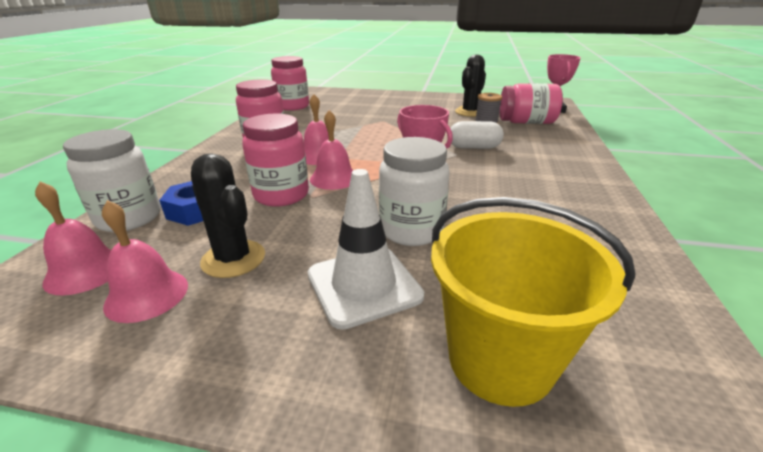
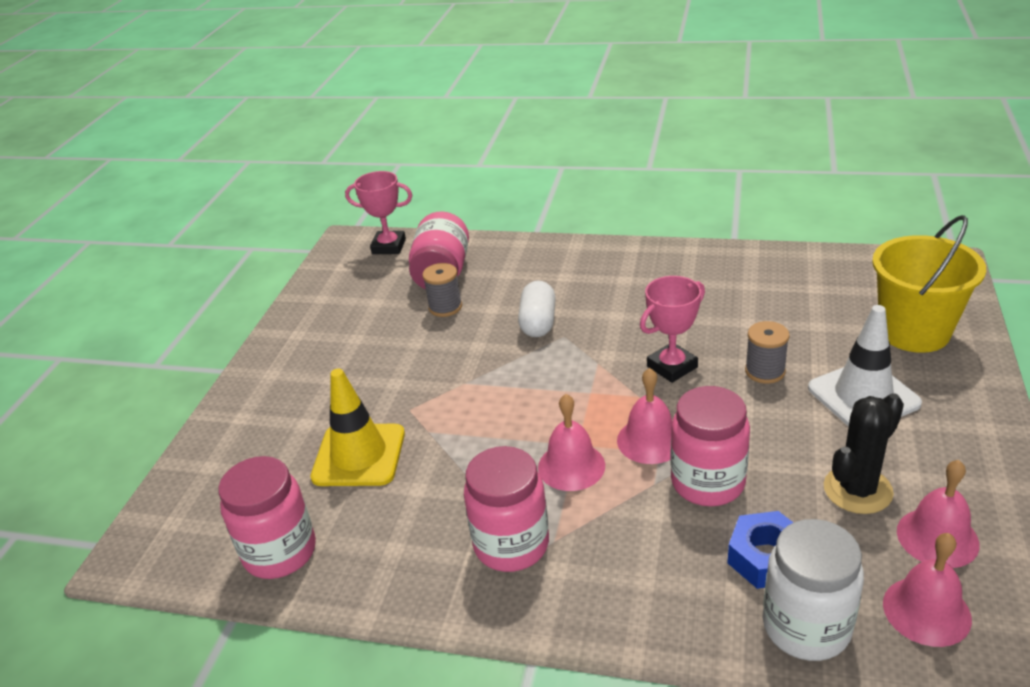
camera: 85 degrees left, 5 degrees up
(349, 114) = (359, 455): none -> yellow traffic cone
(411, 230) = (765, 371): white jar -> grey spool
(470, 112) = (382, 318): black cactus -> none

